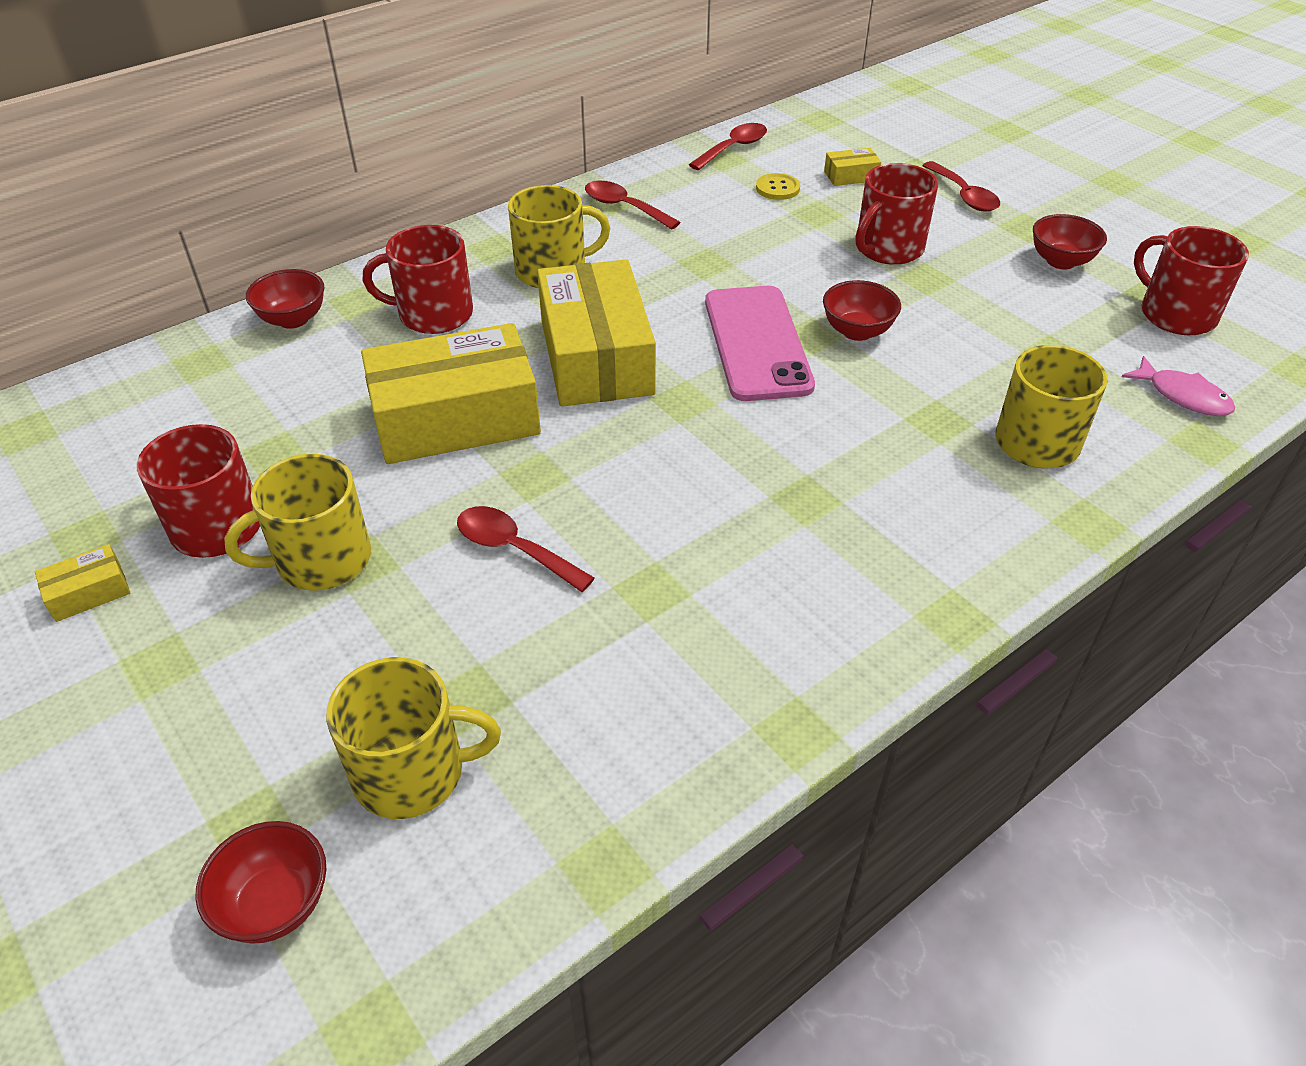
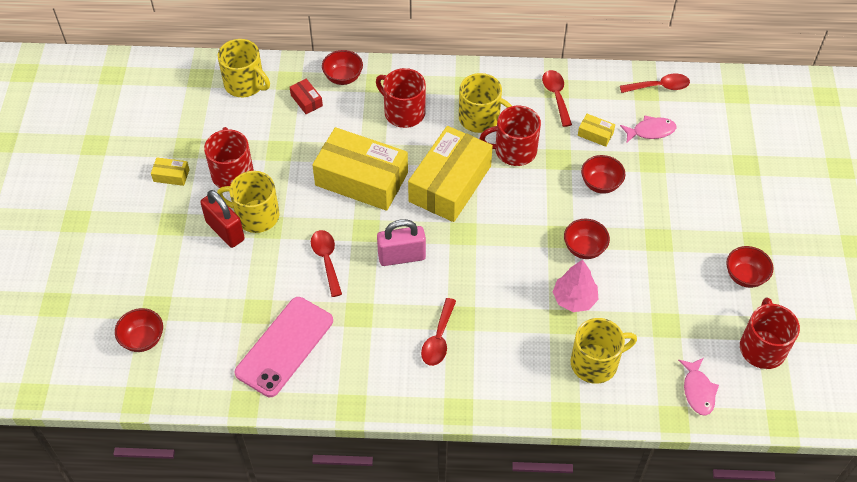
camera: 40 degrees right, 10 degrees up
(258, 371) = (306, 100): none -> red box
(283, 614) = (225, 231): none -> red padlock
(412, 772) = (216, 325): yellow mug -> yellow mug (245, 84)
(629, 476) = (401, 257): none -> pink padlock
(757, 343) = (529, 224): pink phone -> pink phone (284, 346)
(777, 188) = (650, 131): yellow button -> pink fish
(789, 261) = (600, 184): none -> red bowl
(851, 176) = (701, 147): yellow box -> yellow box (595, 134)
(888, 248) = (661, 209): red mug -> red mug (514, 150)
(918, 389) = (574, 299): none -> pink tree
(963, 195) = (749, 199): red spoon -> red spoon (438, 339)

